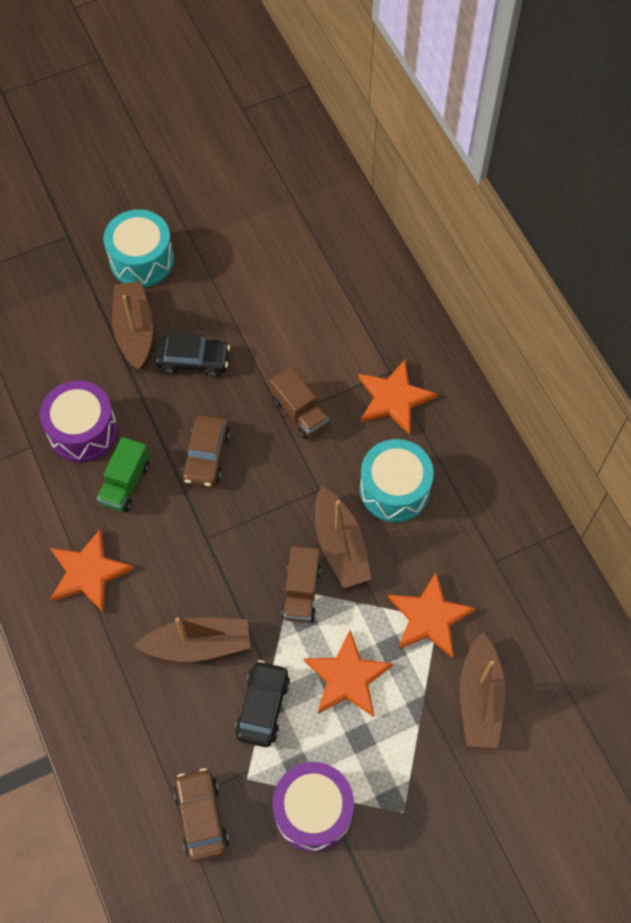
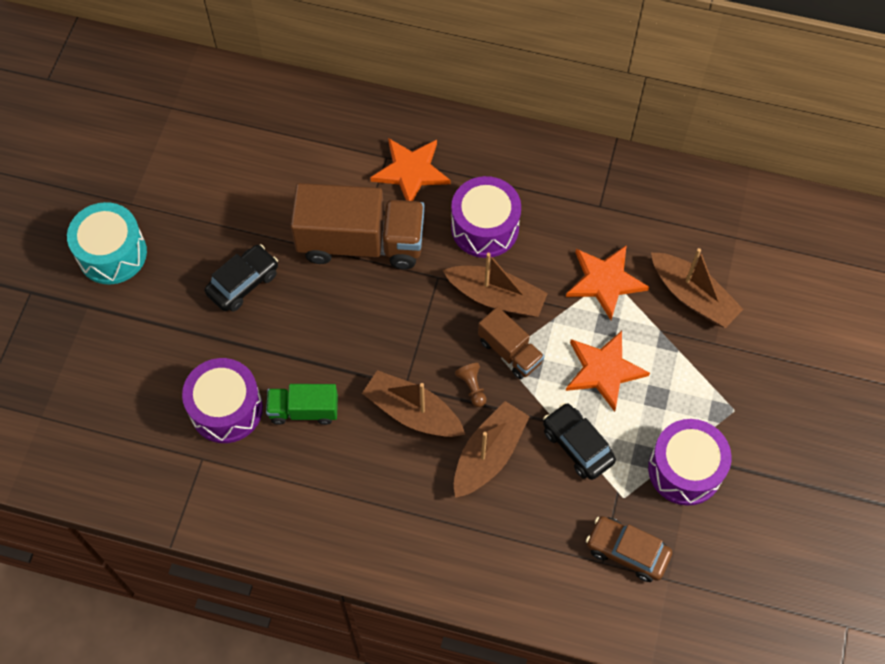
camera: 50 degrees left, 0 degrees up
(88, 572) = (356, 493): orange star -> none
(125, 483) = (304, 410): green truck -> green truck turned 120 degrees clockwise
(134, 330) = (173, 306): brown boat -> brown boat (413, 412)
(206, 456) = (336, 334): brown car -> none
(246, 588) = (472, 387): none -> brown pawn
(299, 412) = (361, 242): brown truck -> brown truck, size x1.92
(394, 489) = (485, 227): turquoise drum -> purple drum

